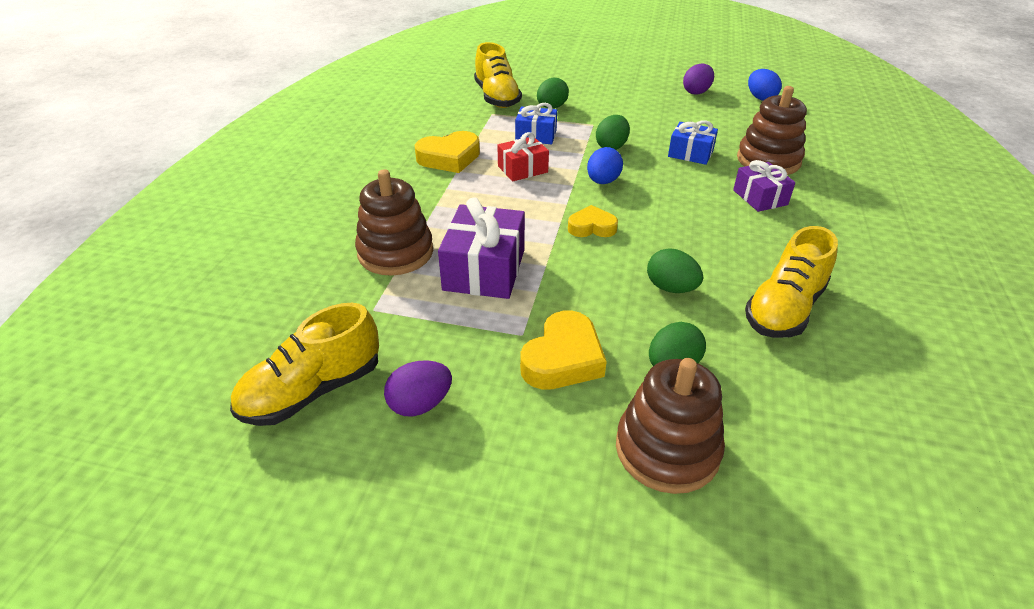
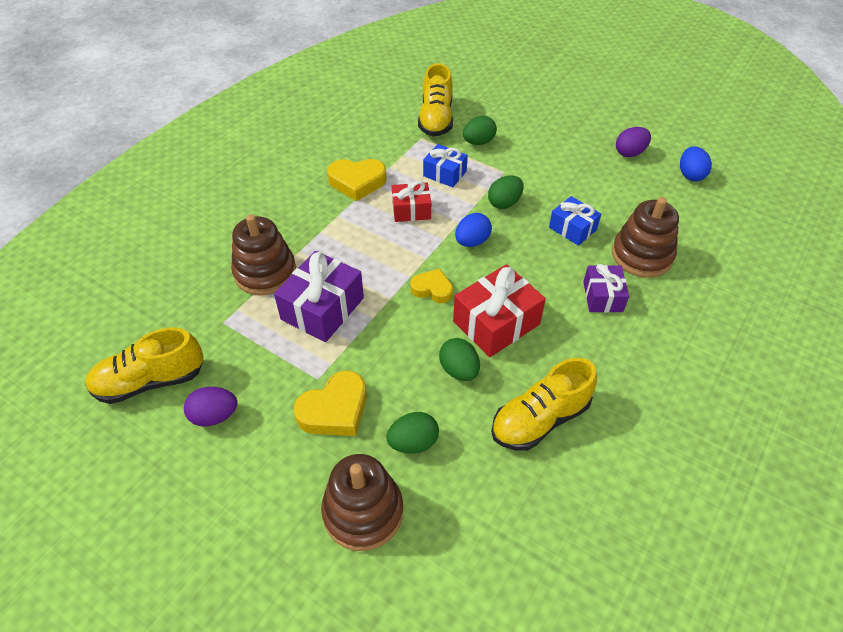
camera: 20 degrees right, 10 degrees up
(677, 240) = (496, 323): none -> red gift

